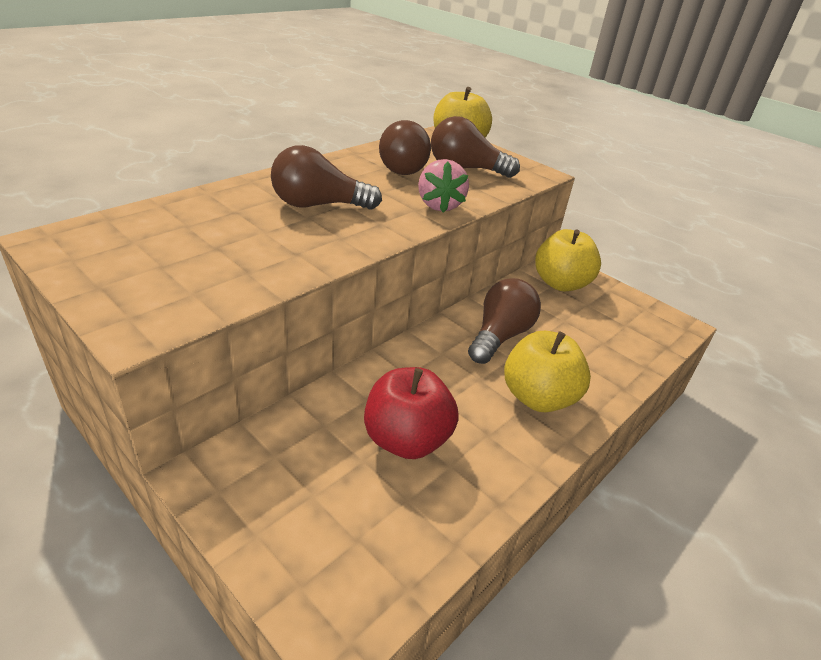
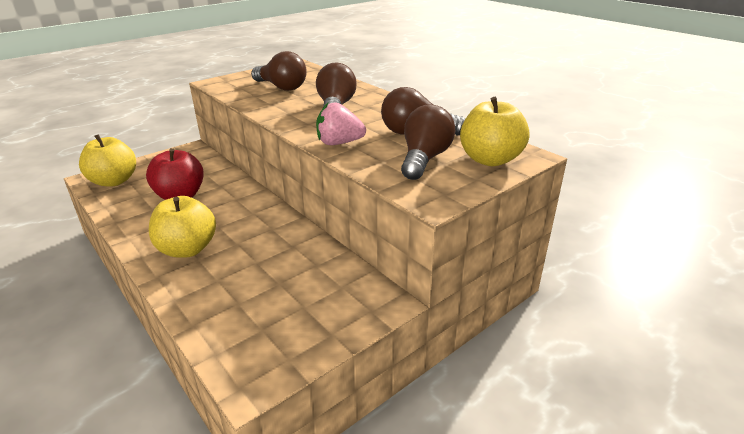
camera: 100 degrees right, 5 degrees down
(500, 336) = (265, 241): brown light bulb -> brown light bulb (282, 87)
(560, 283) = (345, 294): yellow apple -> yellow apple (114, 181)

